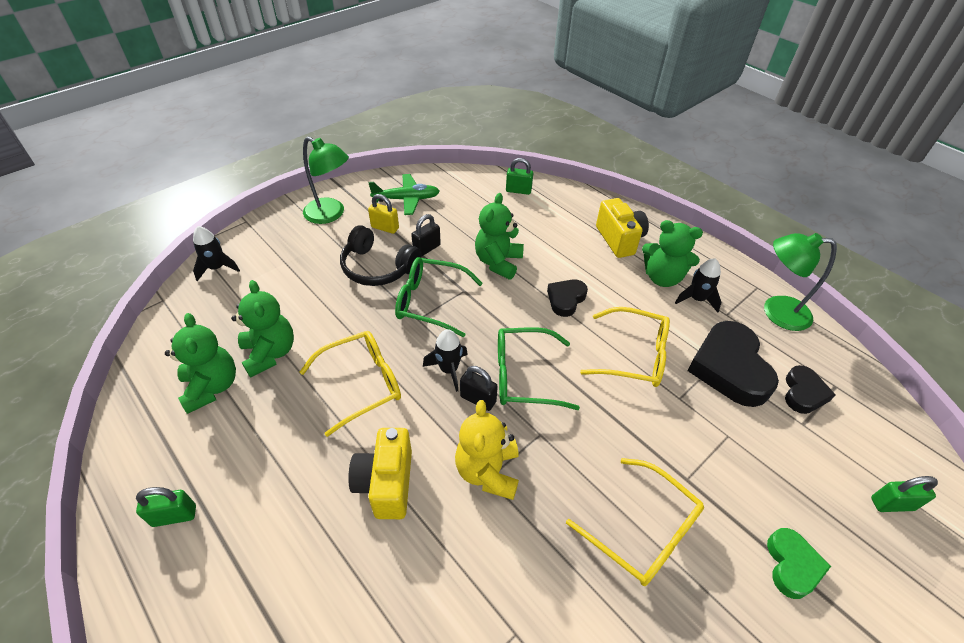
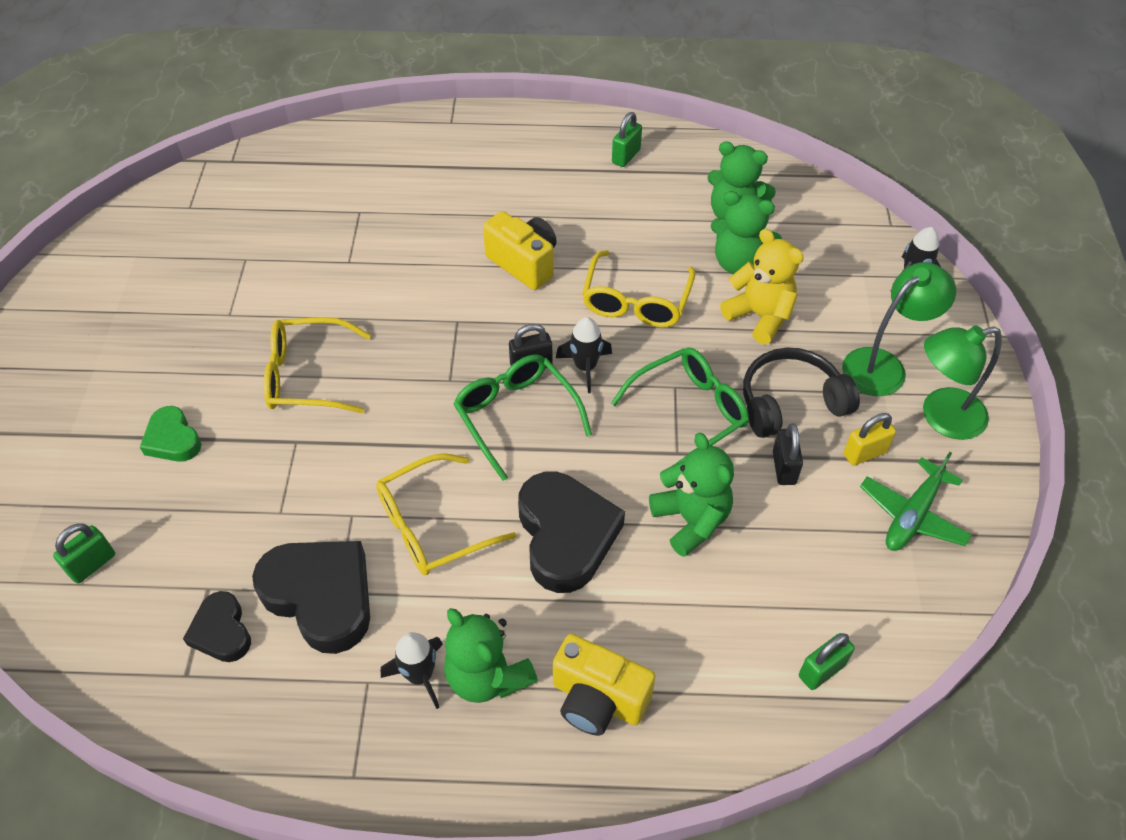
camera: 135 degrees right, 5 degrees up
(488, 471) = (462, 324): yellow teddy bear -> yellow teddy bear (759, 316)
(524, 376) = (516, 416): green glasses -> green glasses turned 75 degrees counterclockwise
(566, 299) = (566, 535): black heart -> black heart, size x1.81
(662, 277) = (487, 676): green teddy bear -> green teddy bear turned 105 degrees counterclockwise
(776, 312) = (306, 746): green lamp -> green lamp (883, 365)

